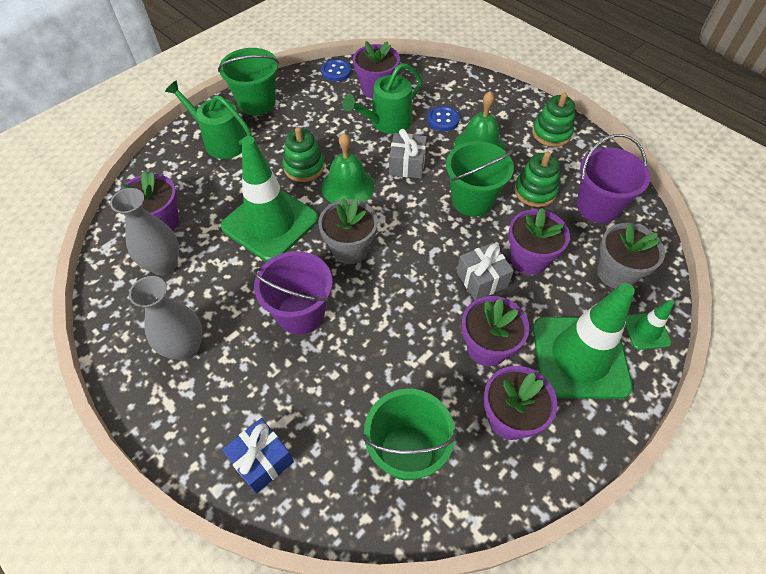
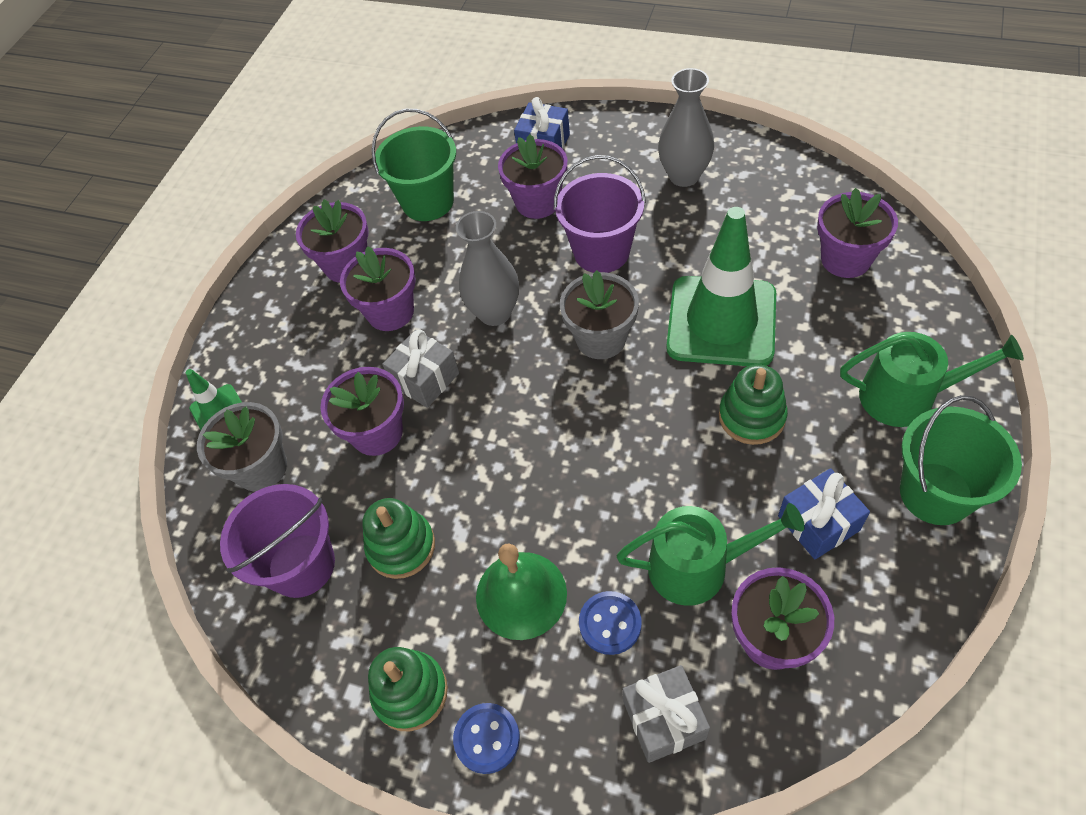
camera: 160 degrees right, 0 degrees up
(164, 265) = (787, 224): grey vase -> grey vase (495, 313)
(314, 391) = (537, 202): none -> purple flower pot
(318, 114) = (818, 523): none -> blue gift
(336, 71) = (880, 645): blue button -> blue button (487, 738)
(348, 186) = (668, 418): green bell -> none
(387, 122) = (698, 566): green watering can -> green watering can turned 60 degrees clockwise
(407, 165) = (611, 497): grey gift -> grey gift (664, 719)
(472, 200) = (485, 484): green bucket -> none
(580, 357) = (289, 348): green traffic cone -> none

